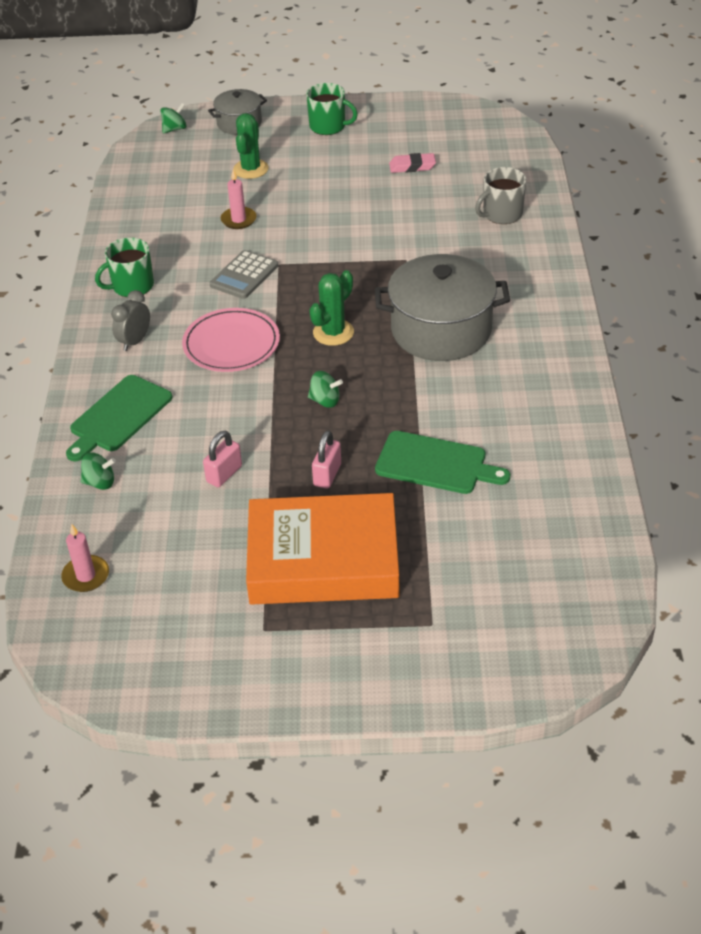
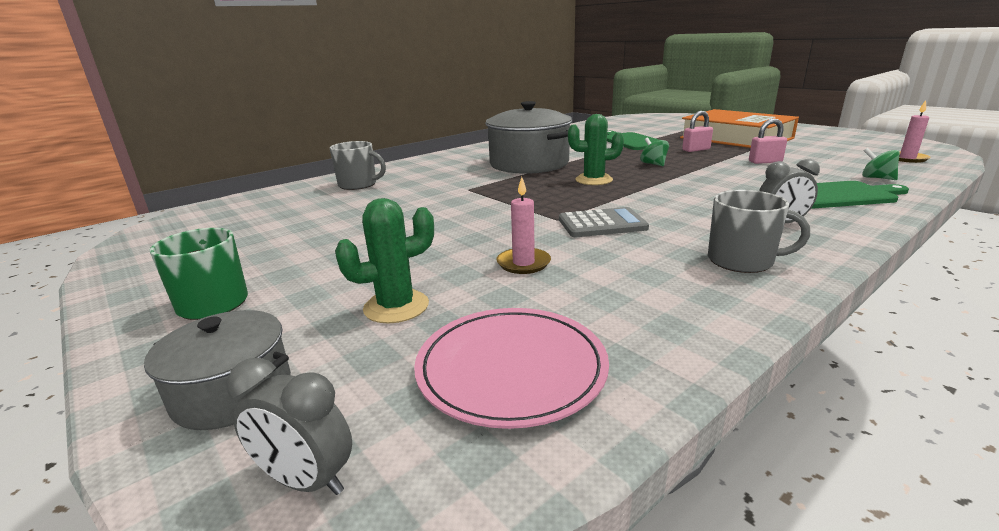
camera: 130 degrees left, 20 degrees down
(132, 286) = (742, 261): green mug -> grey mug
(174, 129) = (306, 480): green spinning top -> grey clock
(231, 344) = (682, 197): pink plate -> pink plate (511, 369)
(412, 166) = (301, 228): pink eraser -> none

